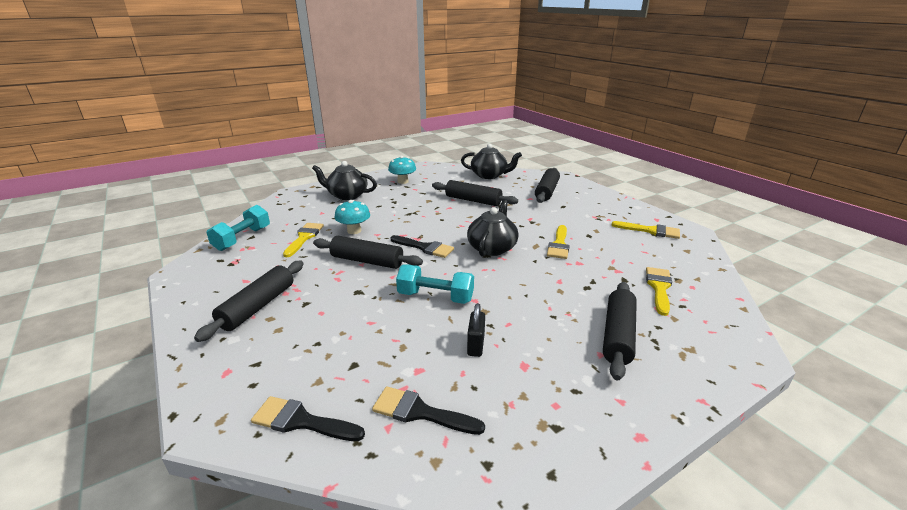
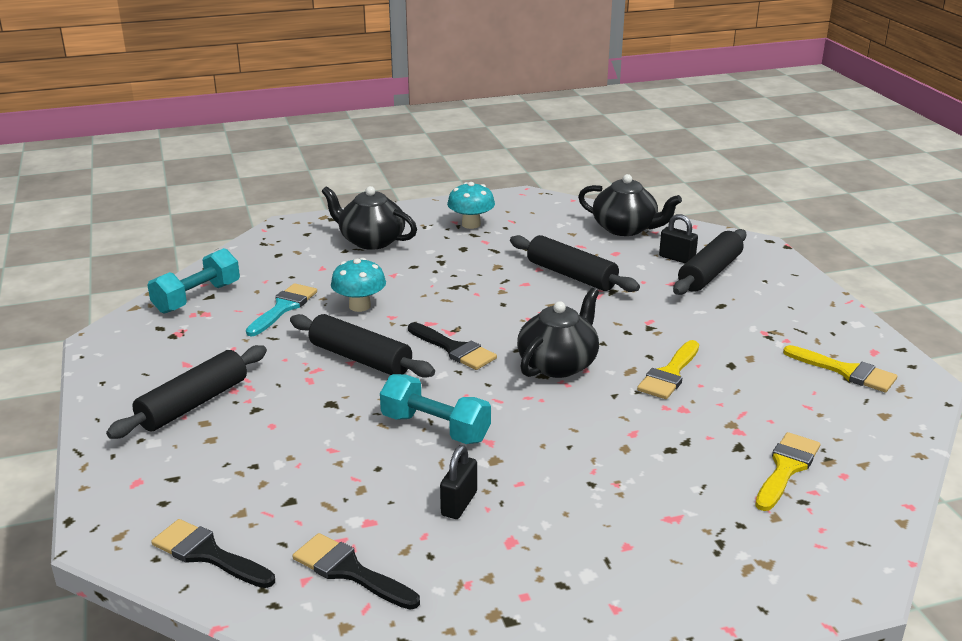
camera: 15 degrees right, 0 degrees up
(304, 237) = (283, 308): yellow brush -> turquoise brush
(525, 186) = (677, 258): none -> black padlock
(618, 335) = (670, 526): black rolling pin -> none

